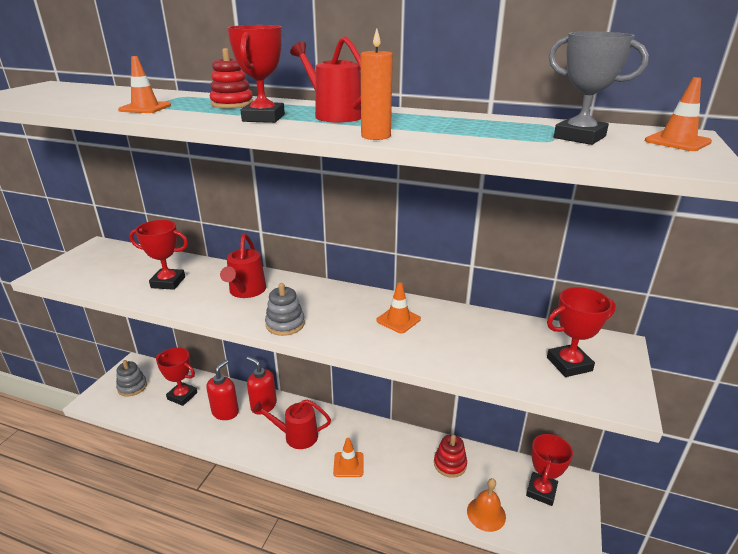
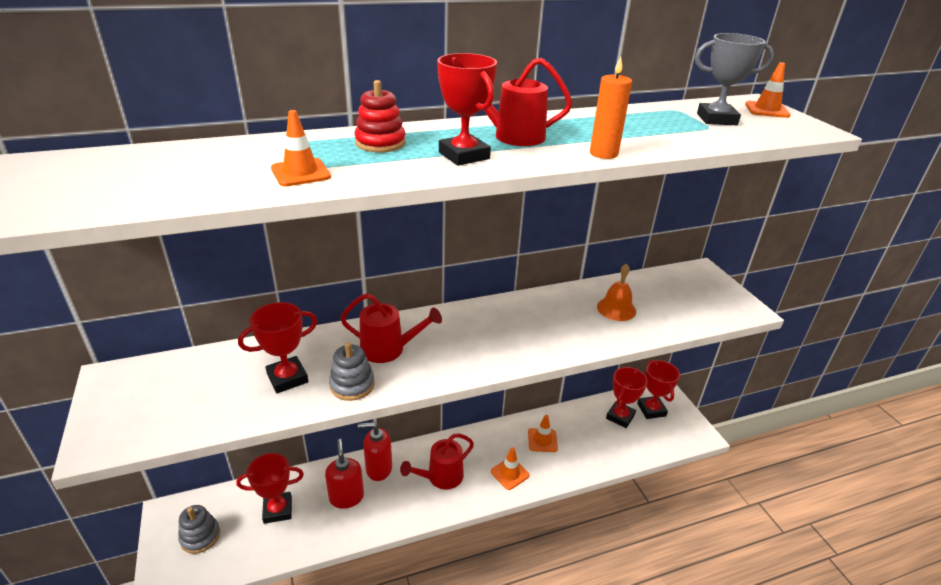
camera: 40 degrees left, 5 degrees up
(246, 291) = (389, 349): red watering can -> red watering can turned 45 degrees counterclockwise
(285, 324) = (472, 363): grey stacking toy -> grey stacking toy (352, 385)
(398, 320) = (553, 315): orange traffic cone -> orange traffic cone (542, 440)
(450, 464) = (580, 426): red stacking toy -> none
(486, 513) = (635, 447): orange bell -> orange bell (616, 309)
(569, 364) = (695, 298): red trophy -> red trophy (620, 417)

